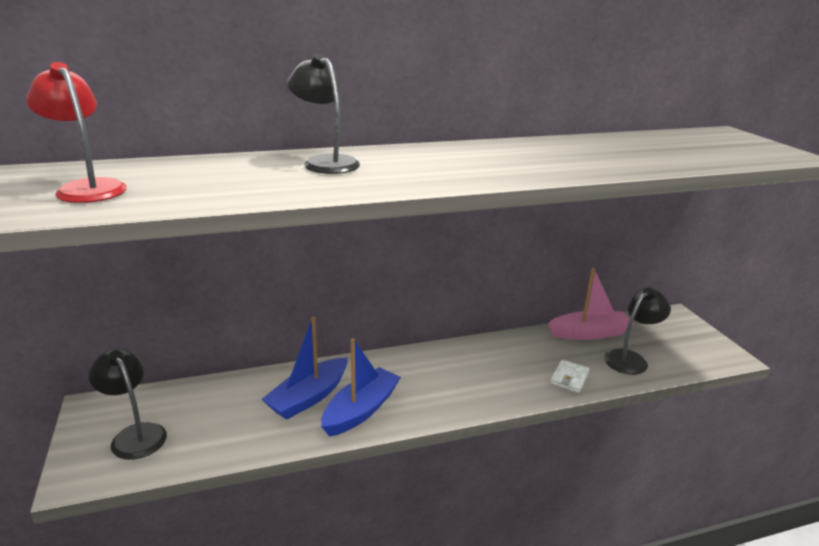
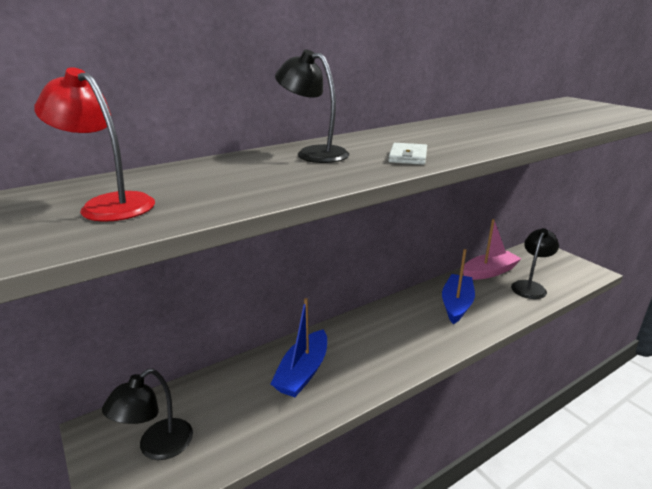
camera: 15 degrees left, 0 degrees up
(135, 434) = (157, 447): black lamp -> black lamp turned 90 degrees counterclockwise
(361, 410) = (354, 373): blue boat -> blue boat (456, 304)
(569, 378) = (498, 311): white wallet -> white wallet (408, 157)

